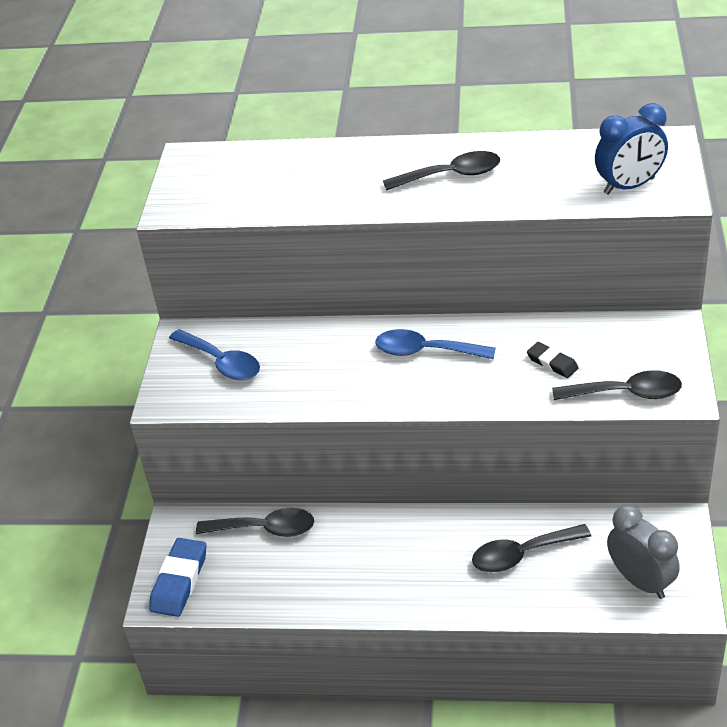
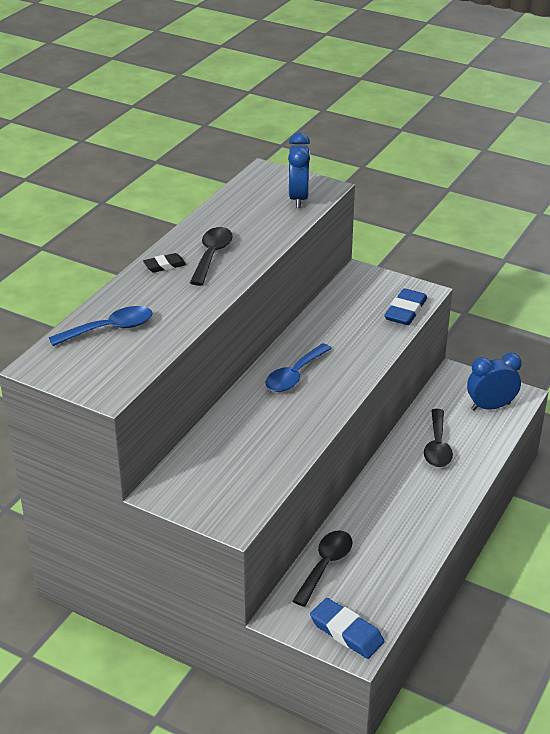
camera: 70 degrees left, 5 degrees down
(222, 362) = (216, 479): blue spoon -> blue spoon (110, 329)
(552, 363) = (353, 328): black eraser -> black eraser (164, 265)
(626, 393) = (405, 311): black spoon -> blue eraser
(640, 581) = (490, 406): grey clock -> blue clock

